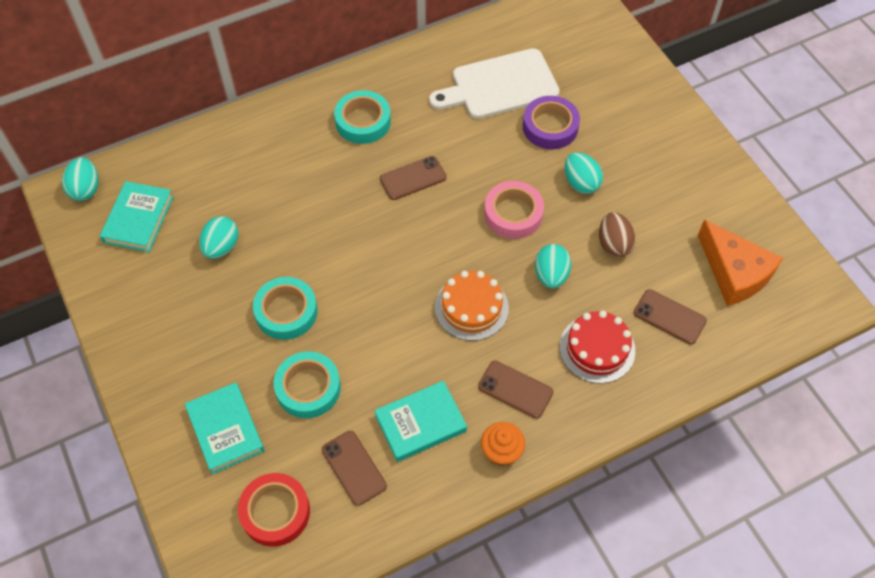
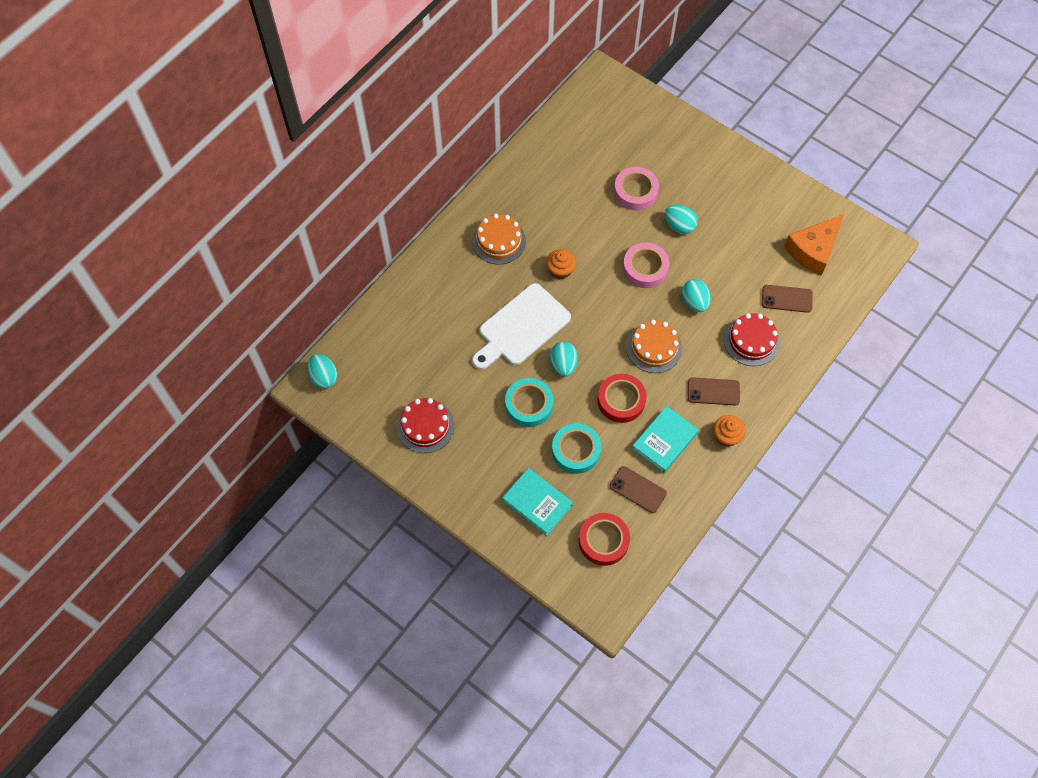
camera: 25 degrees left, 5 degrees up
(138, 219) = (379, 383): turquoise book -> none
(157, 286) = (425, 426): none -> red cake
(221, 247) = (453, 378): turquoise egg -> turquoise egg (563, 365)
(363, 121) = (499, 241): turquoise tape -> orange cake
(396, 352) = (621, 400): none -> red tape
(413, 178) = (560, 270): brown phone -> orange cupcake
(500, 85) = (582, 173): white cutting board -> white cutting board (521, 327)
(550, 127) = (635, 192): purple tape -> pink tape
(614, 244) = (724, 262): brown egg -> none
(734, 273) = (813, 250): orange cheese -> orange cheese turned 105 degrees clockwise

